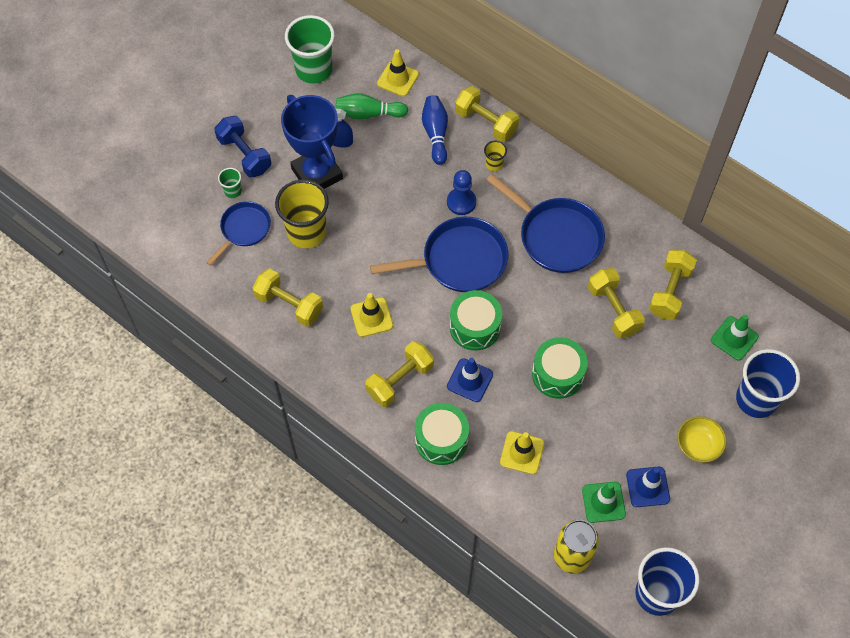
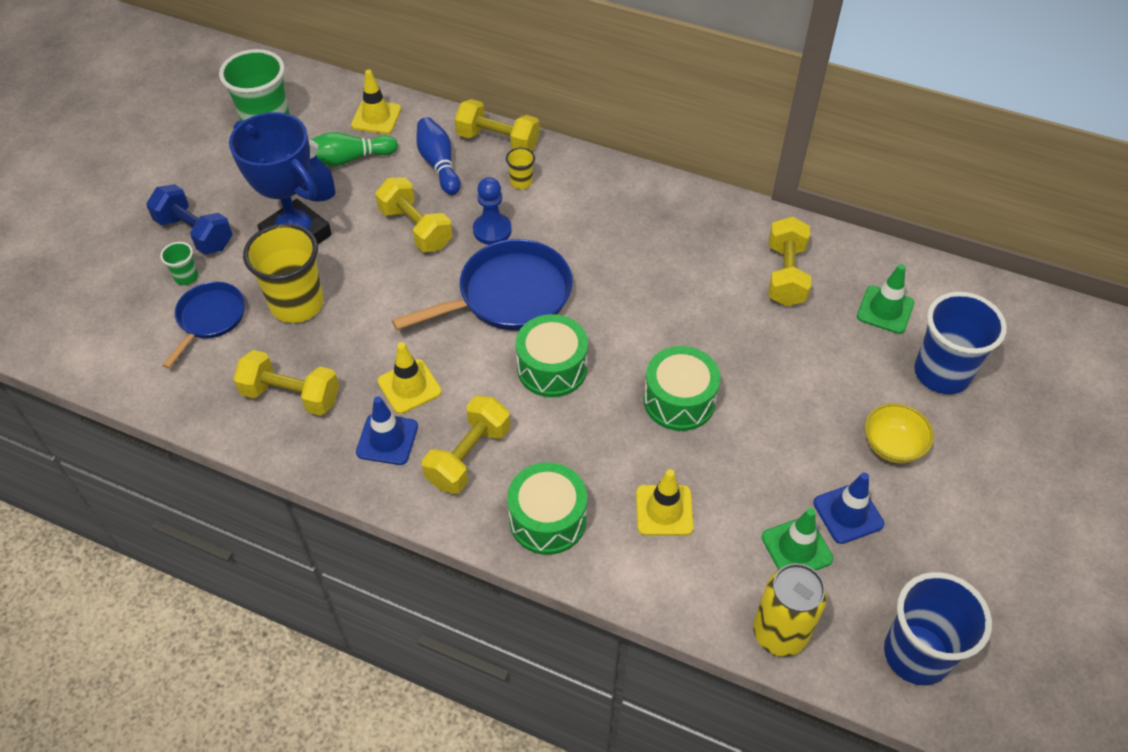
camera: 15 degrees left, 10 degrees down
(470, 380) = (564, 434): blue traffic cone -> blue traffic cone (387, 439)
(556, 236) = (624, 243): blue pan -> none
(613, 310) = (724, 310): yellow dumbbell -> yellow dumbbell (416, 228)

